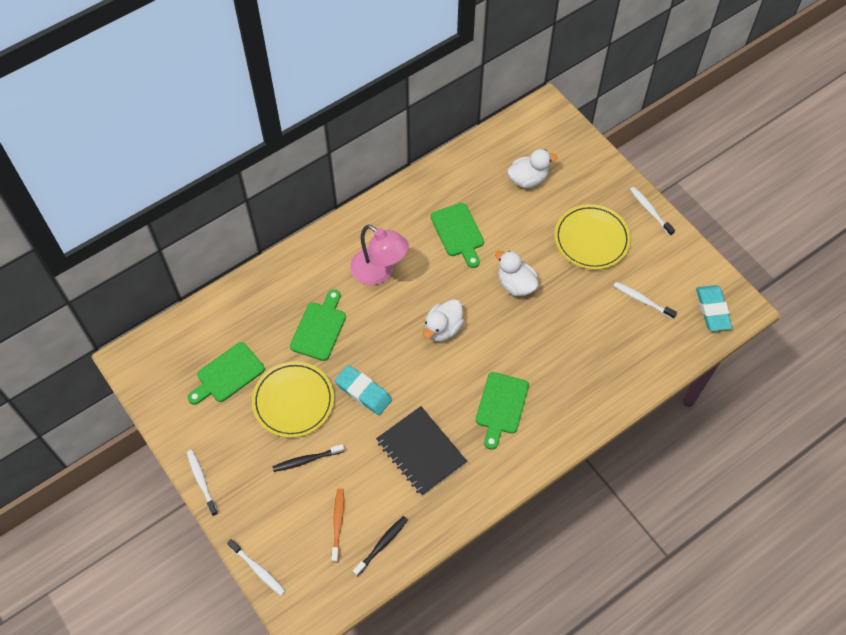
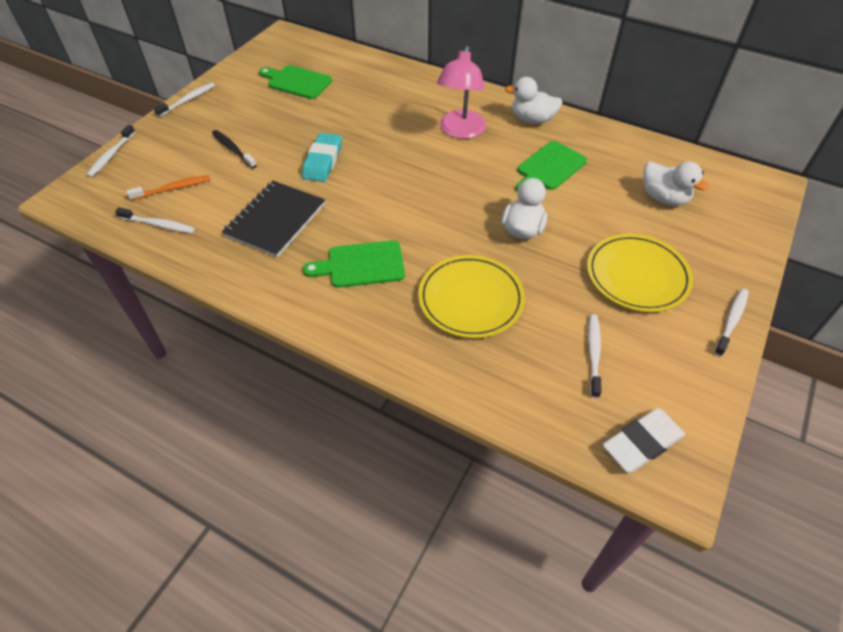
camera: 65 degrees right, 10 degrees down
(293, 401) = (290, 123): yellow plate -> yellow plate (470, 299)
(319, 328) = (374, 115): green cutting board -> none
(382, 545) = (159, 225): black toothbrush -> white toothbrush
(442, 329) = (427, 191): white duck -> white duck (532, 119)
(712, 310) = (642, 443): turquoise eraser -> white eraser

